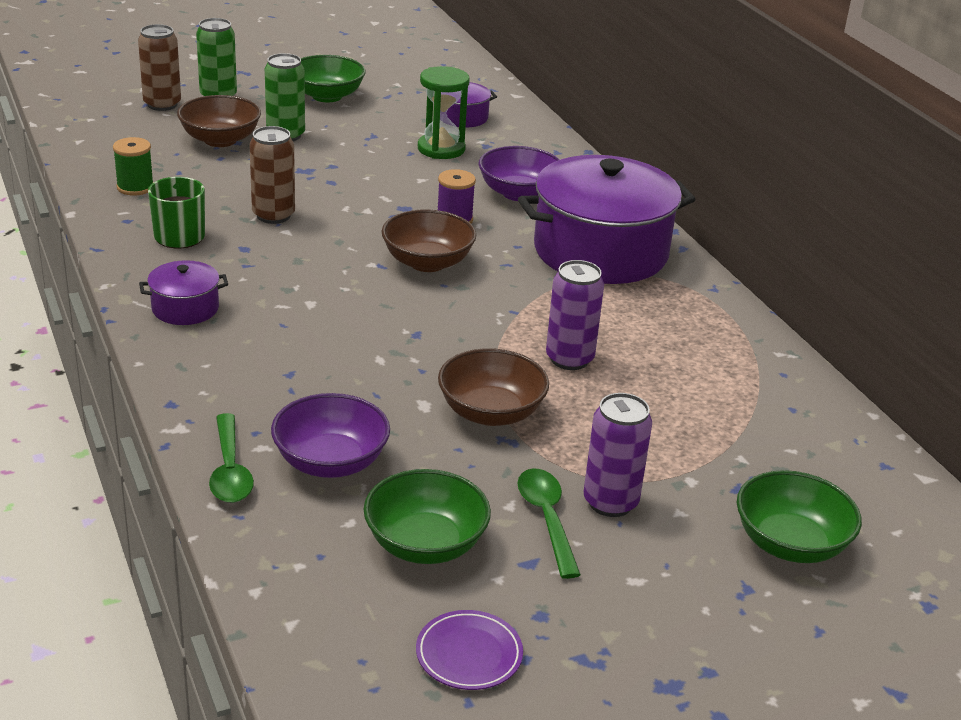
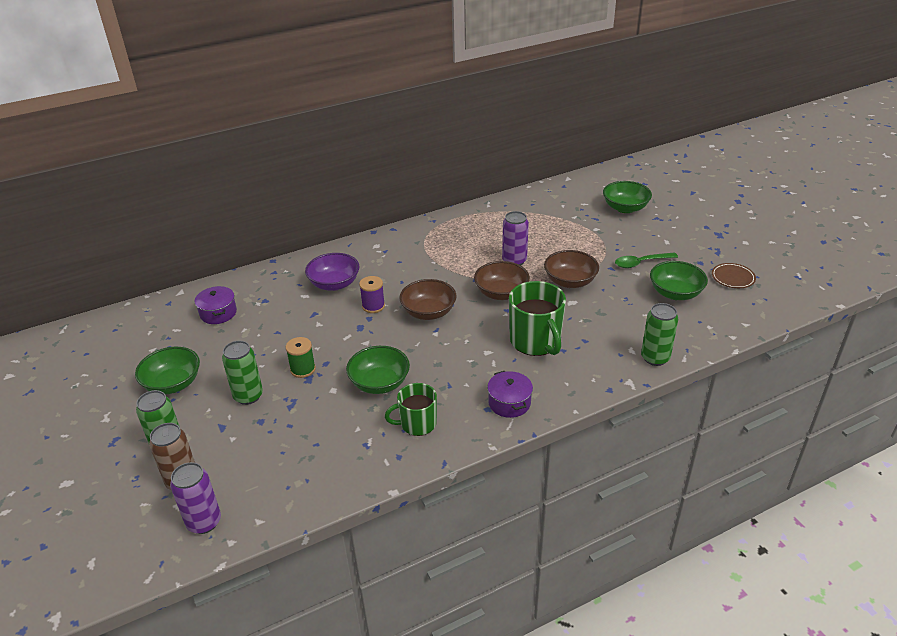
camera: 90 degrees left, 5 degrees up
(135, 187) = (345, 463): green spool -> green spool (303, 369)
(220, 140) = (257, 431): brown bowl -> brown bowl (501, 293)
(230, 470) = (655, 358): green spoon -> green can
(273, 215) = (379, 383): brown can -> green bowl
(321, 350) = (535, 341): none -> green mug
(330, 462) = (632, 326): purple bowl -> none
(441, 149) = (271, 319): green hourglass -> none
(469, 654) = (733, 278): purple plate -> brown plate
(600, 251) = (402, 254): purple pot -> none
(610, 502) = (621, 248): purple can -> purple can (204, 522)

